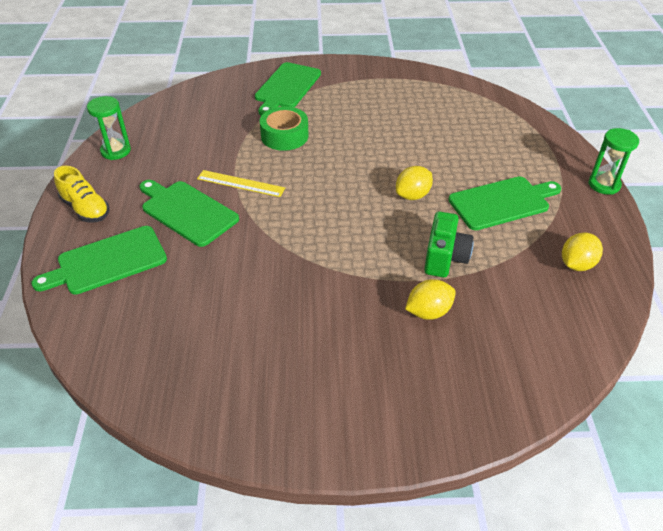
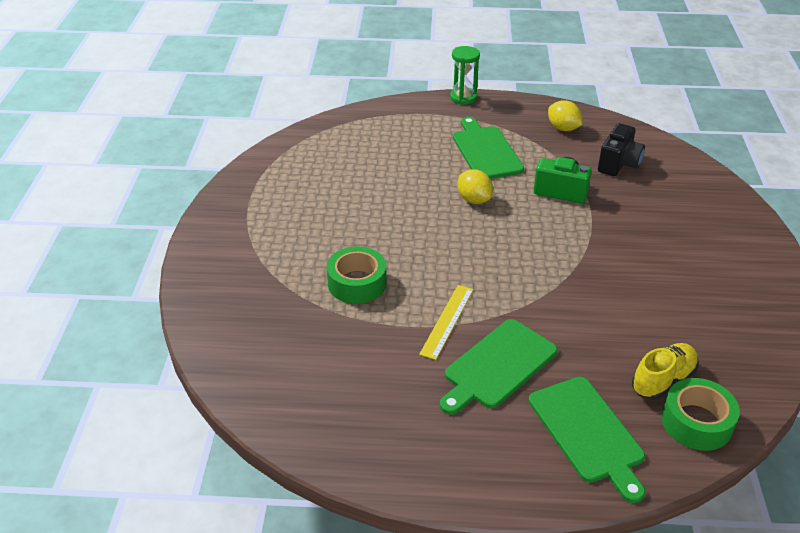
camera: 85 degrees left, 5 degrees down
(86, 209) = (492, 468): yellow shoe -> yellow shoe (663, 380)
(105, 334) = (696, 422): none -> green tape
(116, 151) = (364, 449): green hourglass -> none
(287, 87) = (246, 278): green cutting board -> none
(428, 312) = (627, 207): yellow lemon -> none
(517, 311) = (618, 164): none -> black camera

